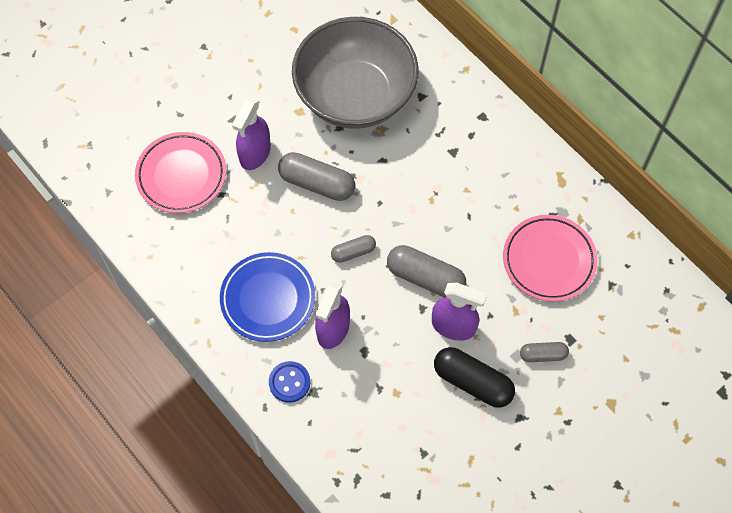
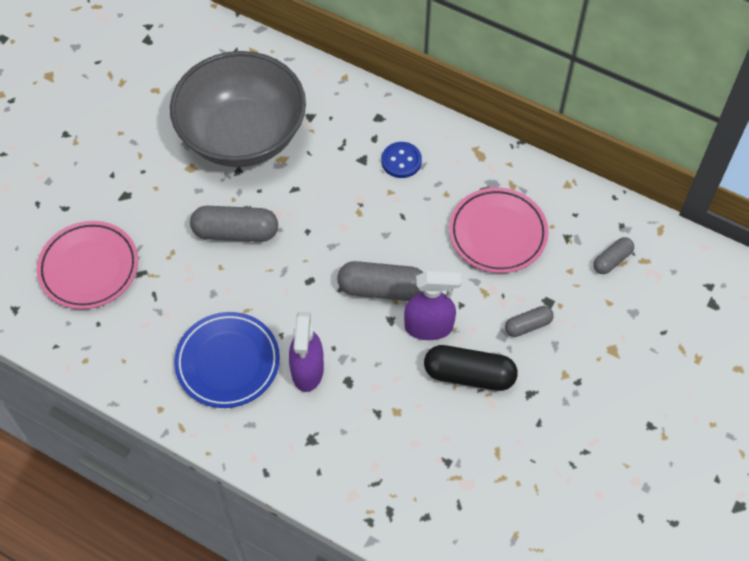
camera: 20 degrees left, 5 degrees down
(255, 153) = (159, 222): purple spray bottle -> none
(289, 382) = (282, 438): blue button -> blue button (401, 161)
(353, 252) = (299, 288): grey capsule -> grey capsule (612, 260)

